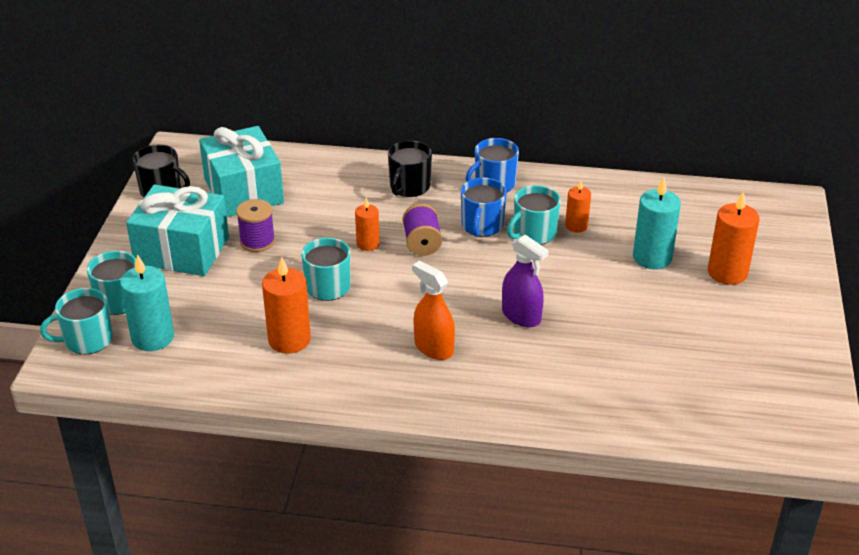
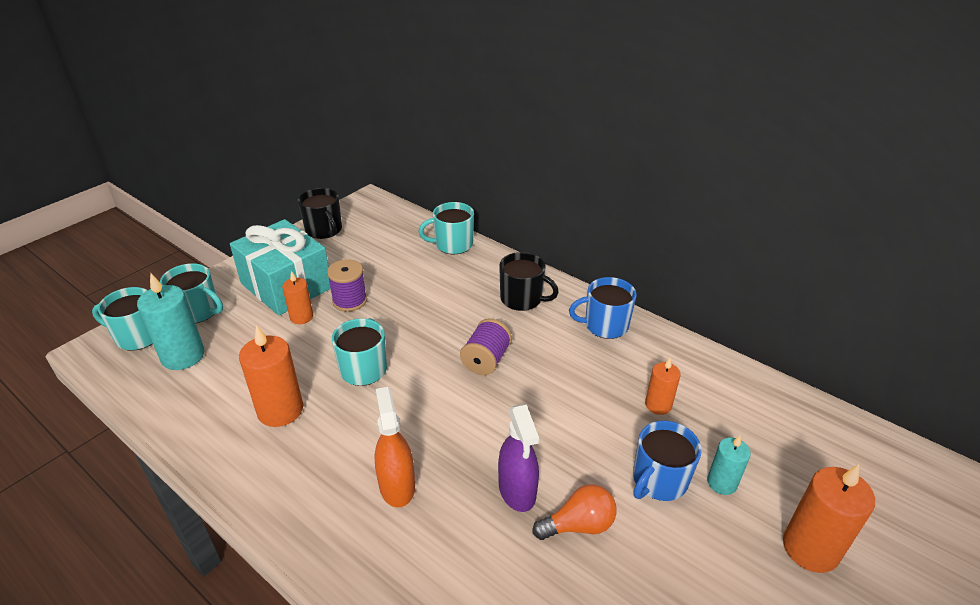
camera: 30 degrees right, 0 degrees up
(244, 191) = (382, 252): turquoise gift -> none
(368, 244) = (437, 340): orange candle -> orange candle (301, 317)
(409, 187) = (522, 299): black mug -> black mug turned 120 degrees counterclockwise
(482, 226) = (558, 365): blue mug -> blue mug (659, 480)
(534, 233) = (605, 395): turquoise mug -> turquoise mug (452, 244)
(579, 318) = (578, 525): none -> orange light bulb
(652, 257) = (722, 483): turquoise candle -> turquoise candle, size x0.59

